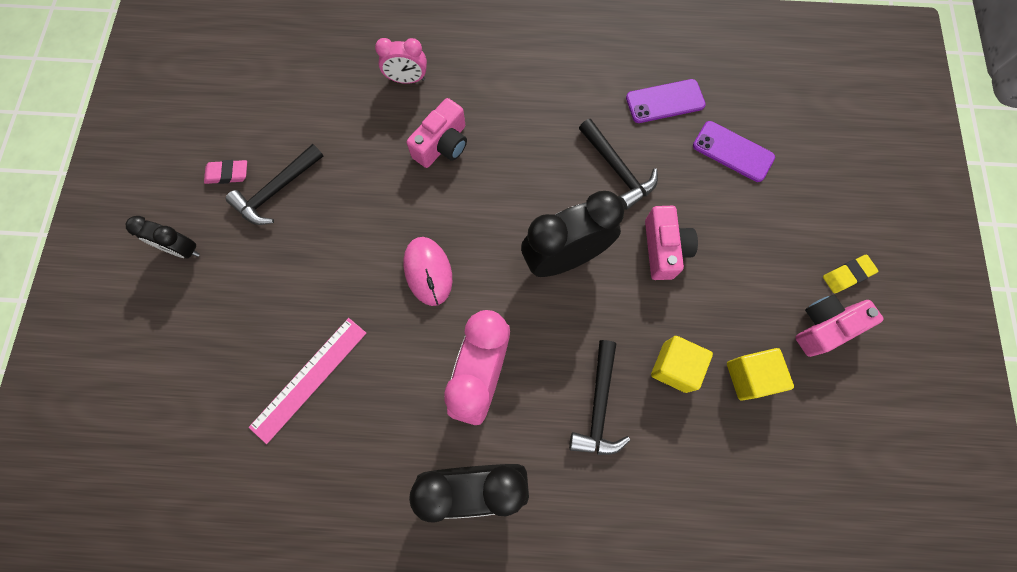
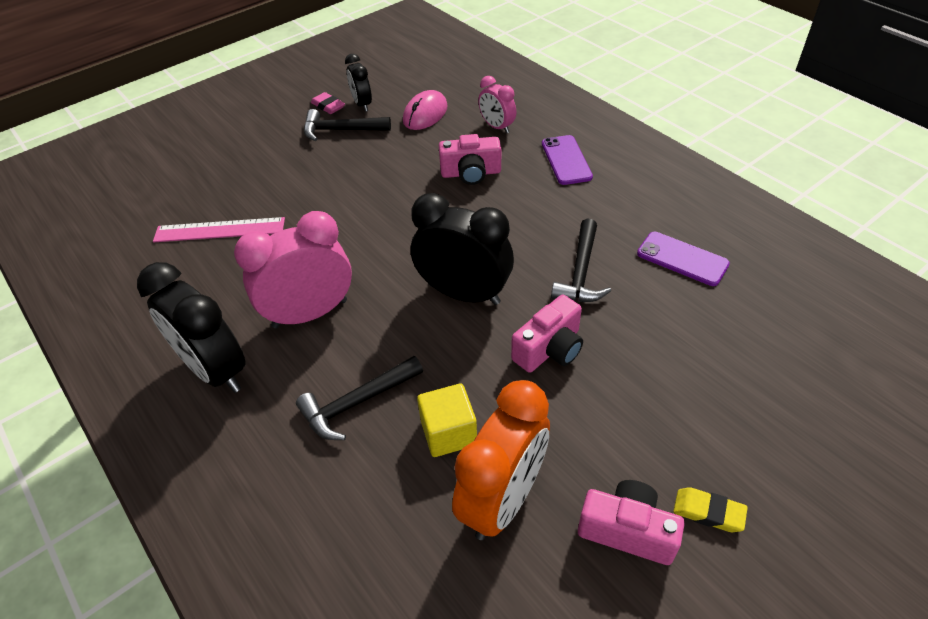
camera: 50 degrees right, 25 degrees down
(182, 249) = (256, 123): black clock -> black clock (362, 104)
(428, 272) = (363, 231): pink mouse -> pink mouse (425, 114)
(733, 151) = (704, 332): purple phone -> purple phone (566, 160)
(750, 377) = (502, 500): yellow cube -> orange clock

